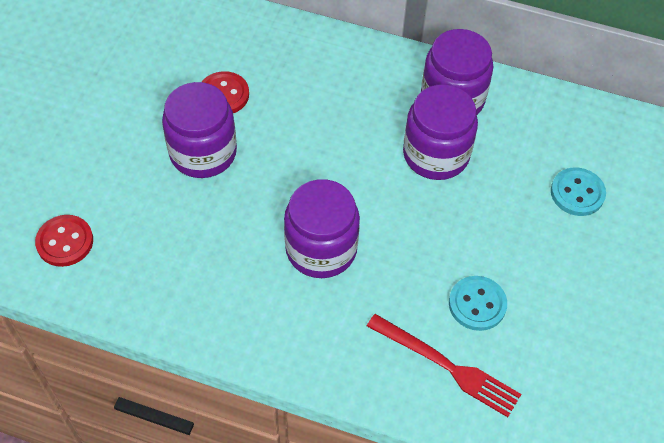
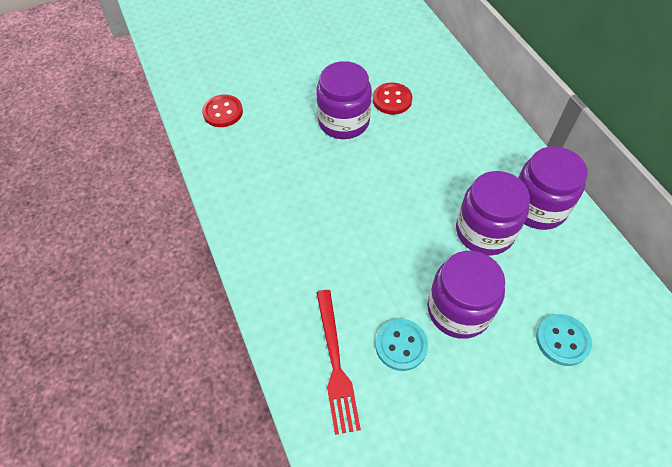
camera: 50 degrees right, 0 degrees up
(321, 249) = (345, 226): purple jar -> purple jar (458, 310)

